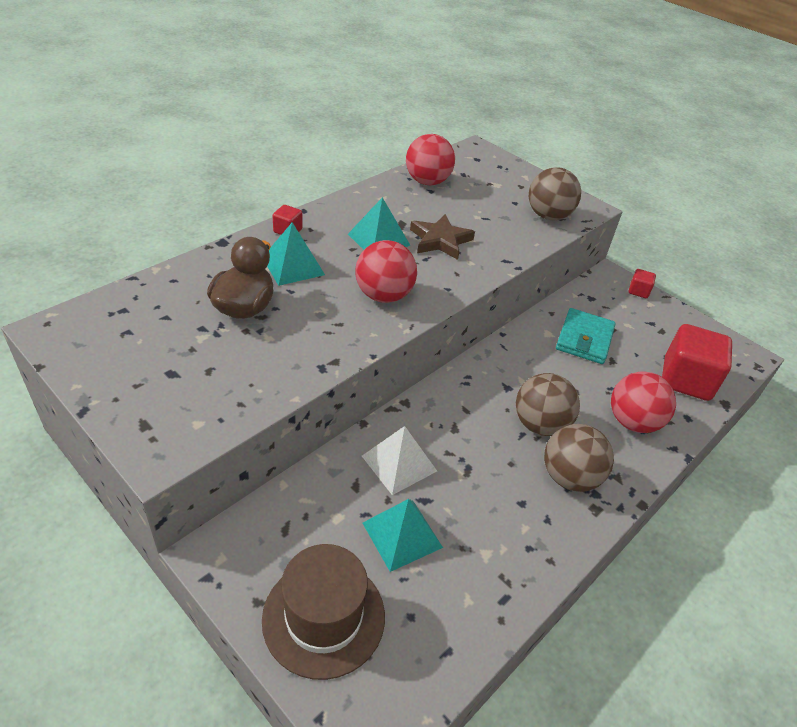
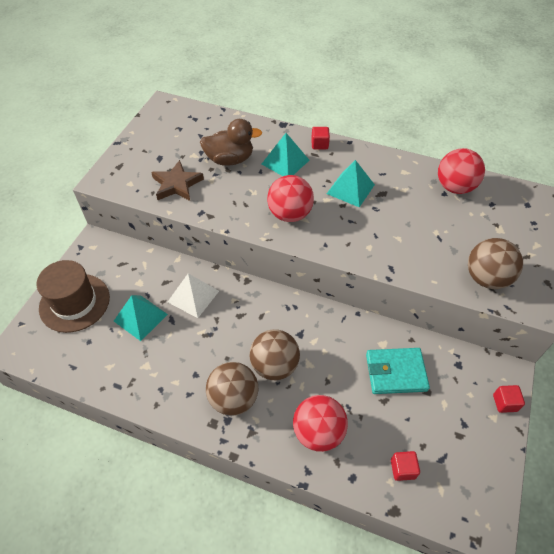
camera: 70 degrees right, 10 degrees up
(440, 240) = (381, 221): brown star -> brown star (177, 184)
(686, 380) = (402, 469): red cube -> red cube, size x0.45

